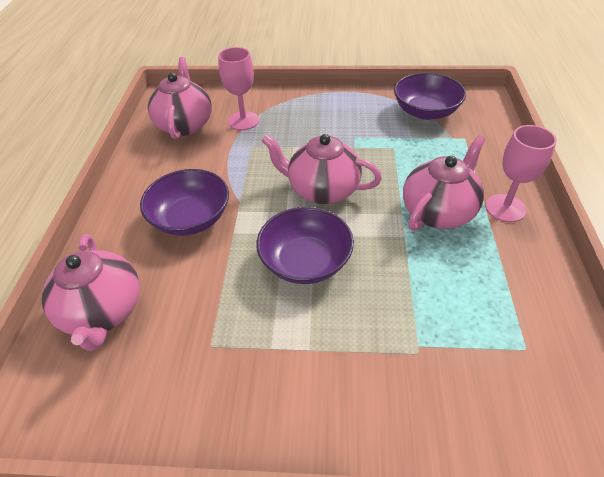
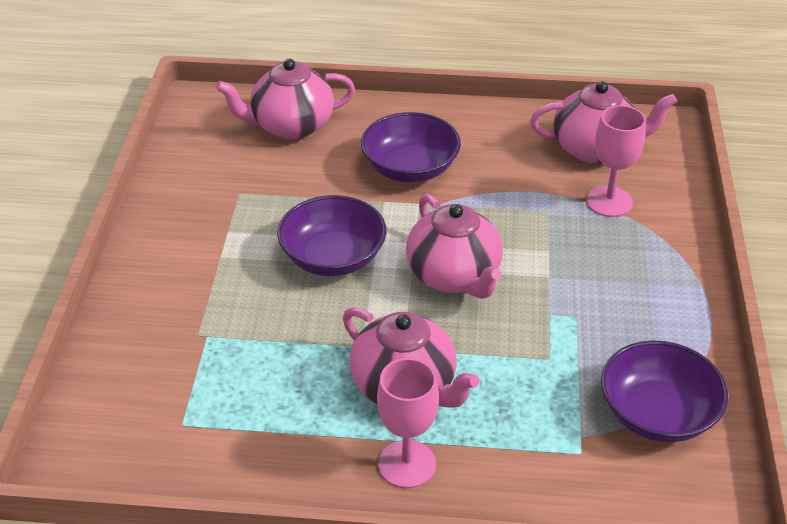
camera: 90 degrees right, 5 degrees down
(322, 190) = (454, 276): pink teapot -> pink teapot turned 135 degrees clockwise

